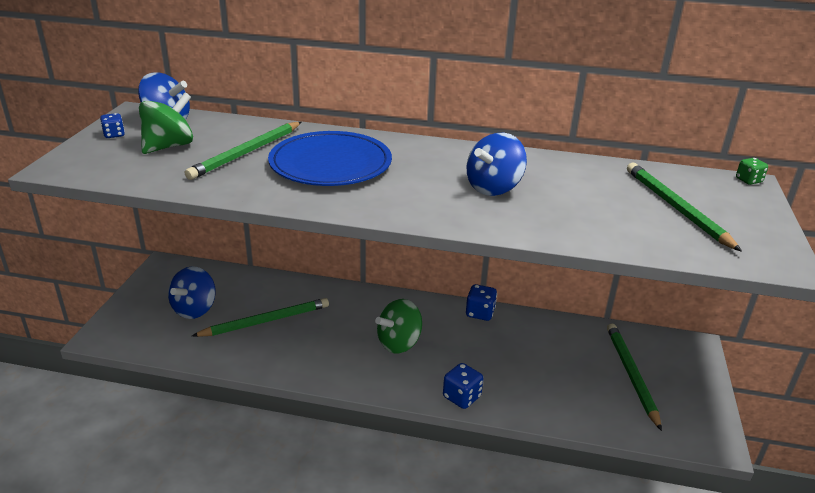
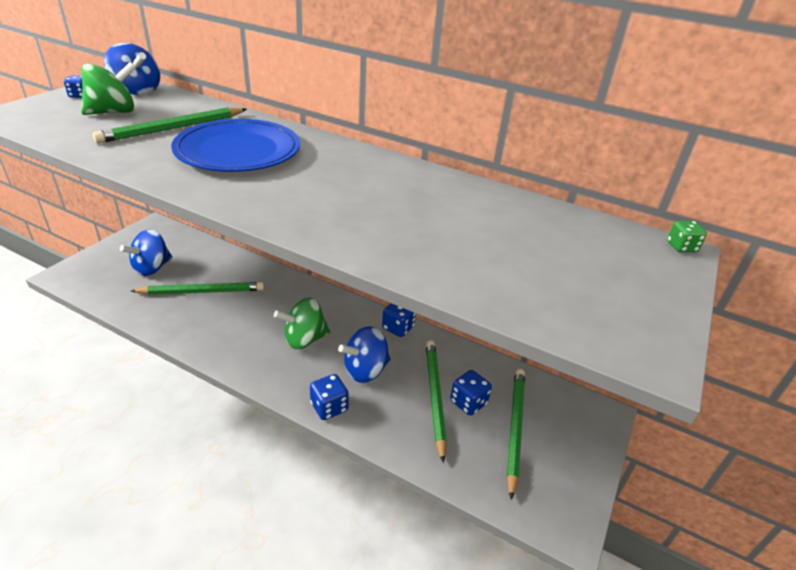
camera: 15 degrees right, 5 degrees up
(493, 188) = (376, 202): blue spinning top -> blue spinning top (365, 370)
(580, 363) = (468, 403): none -> blue dice
(676, 208) = (565, 262): green pencil -> green pencil (434, 397)

